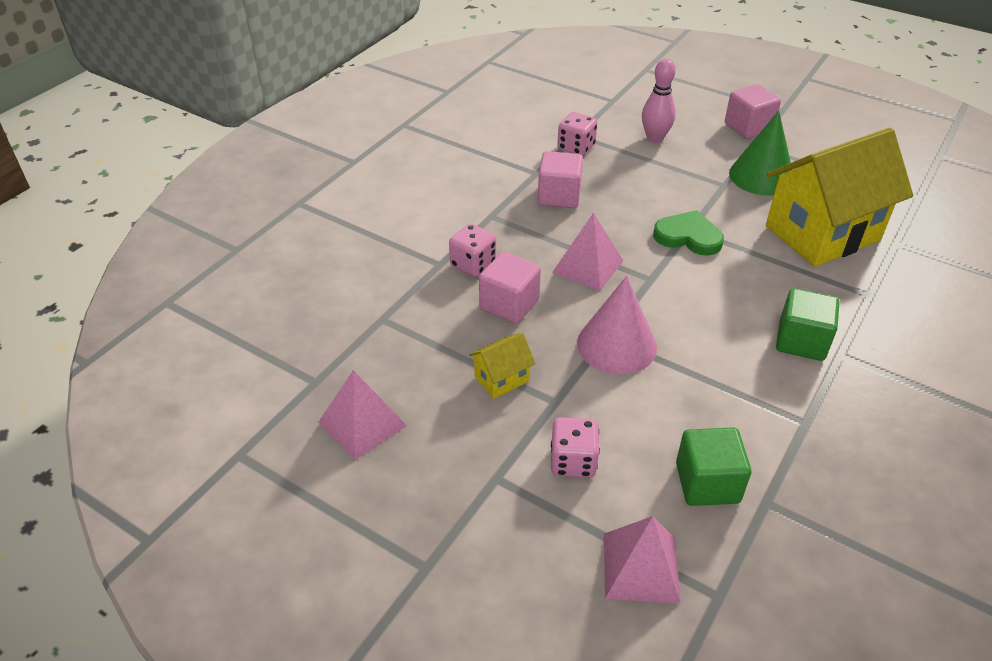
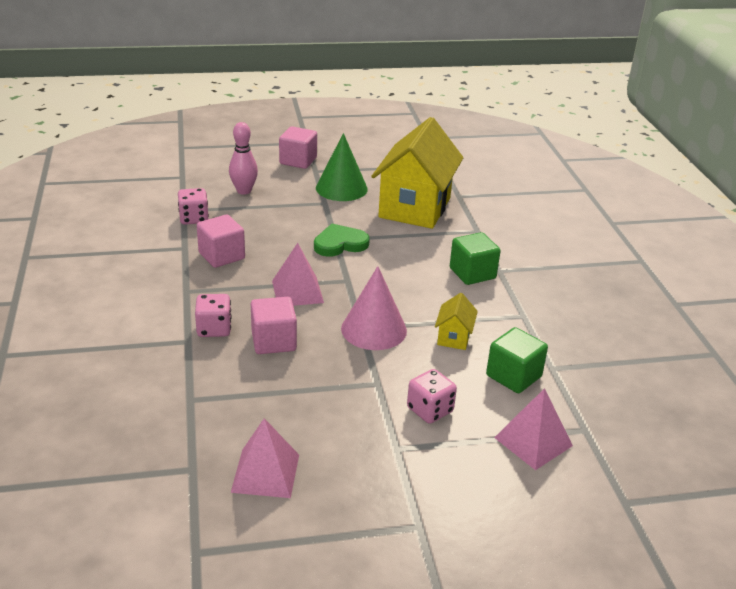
camera: 45 degrees left, 10 degrees down
(501, 379) = (326, 389): yellow house -> yellow house (454, 337)

